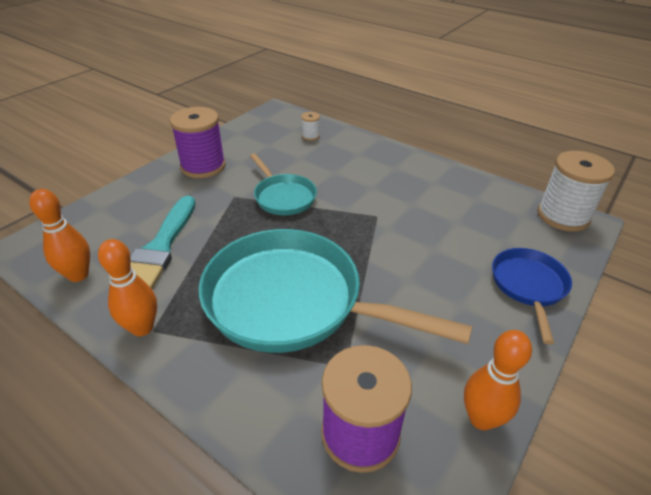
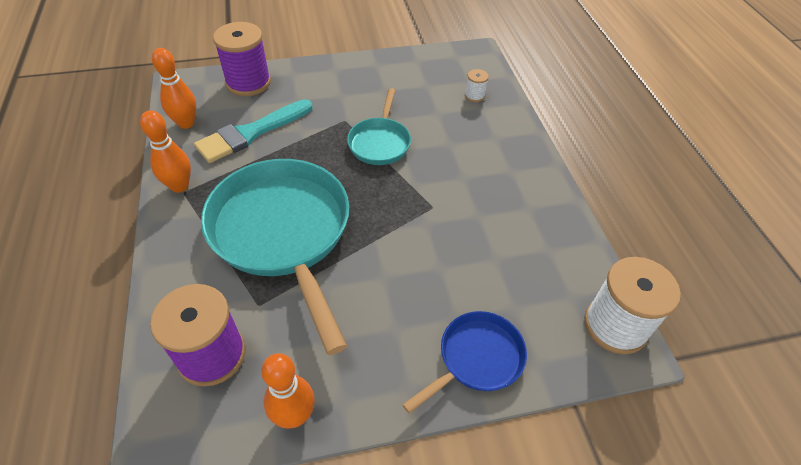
camera: 40 degrees right, 10 degrees up
(203, 166) = (353, 79): purple spool -> purple spool (248, 82)

